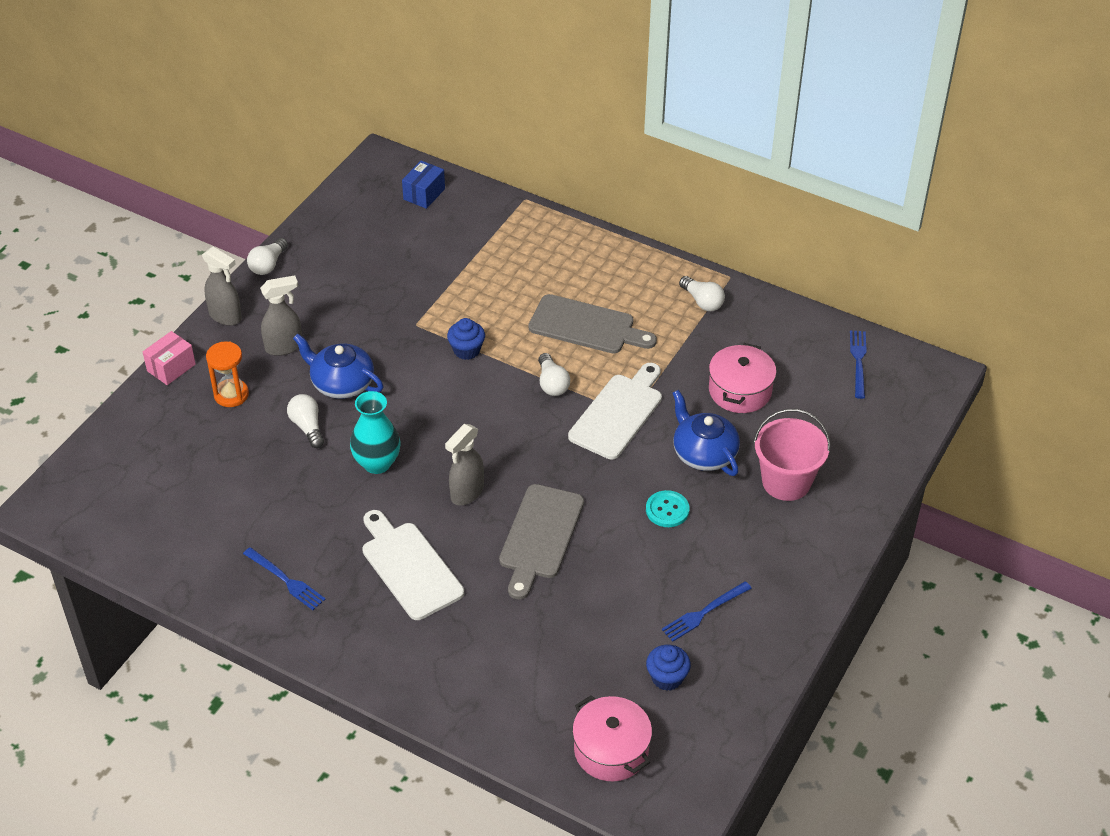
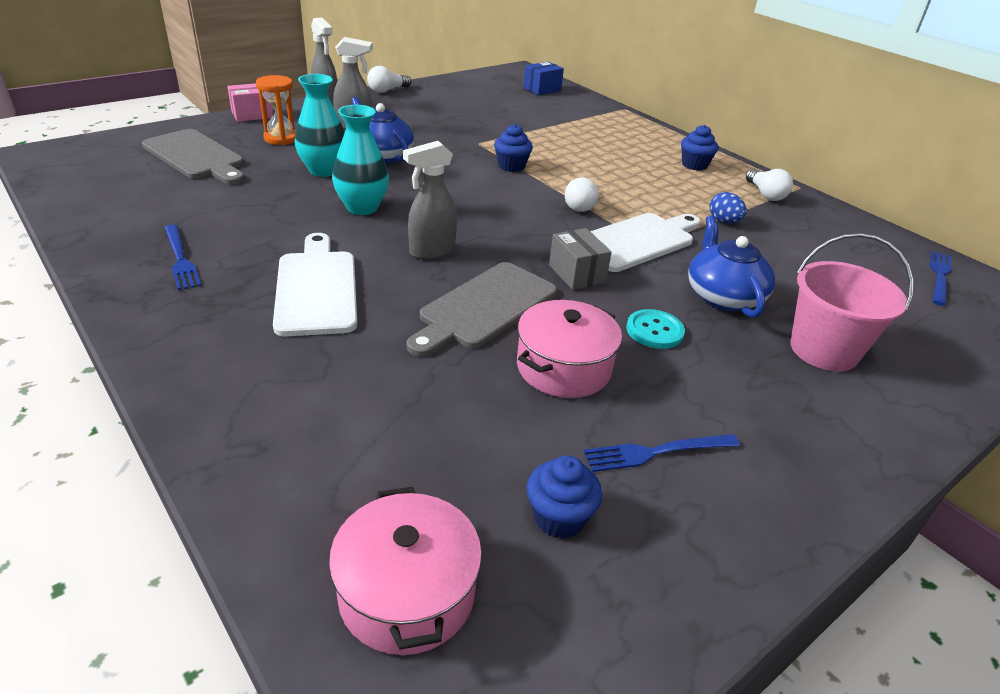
camera: 20 degrees right, 10 degrees down
(307, 427) = (323, 170): white light bulb -> turquoise vase
(586, 326) = (637, 180): grey cutting board -> grey cutting board (196, 156)
(588, 472) = (576, 274): none -> grey box
(627, 279) = (694, 165): none -> blue cupcake
(678, 357) = (724, 221): none -> blue egg
(740, 391) = (786, 261): pink pot -> pink pot (563, 367)

